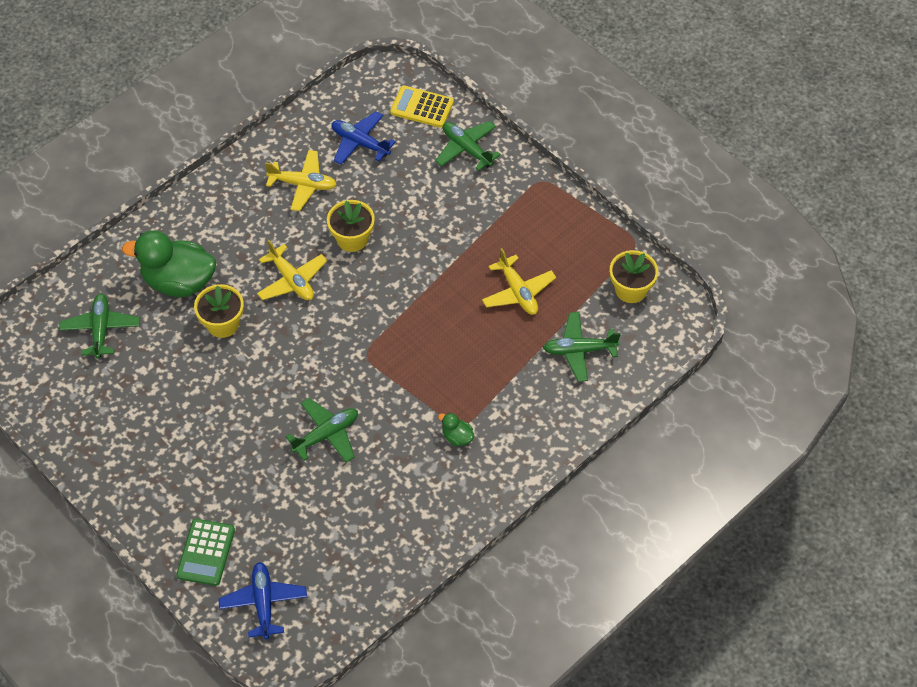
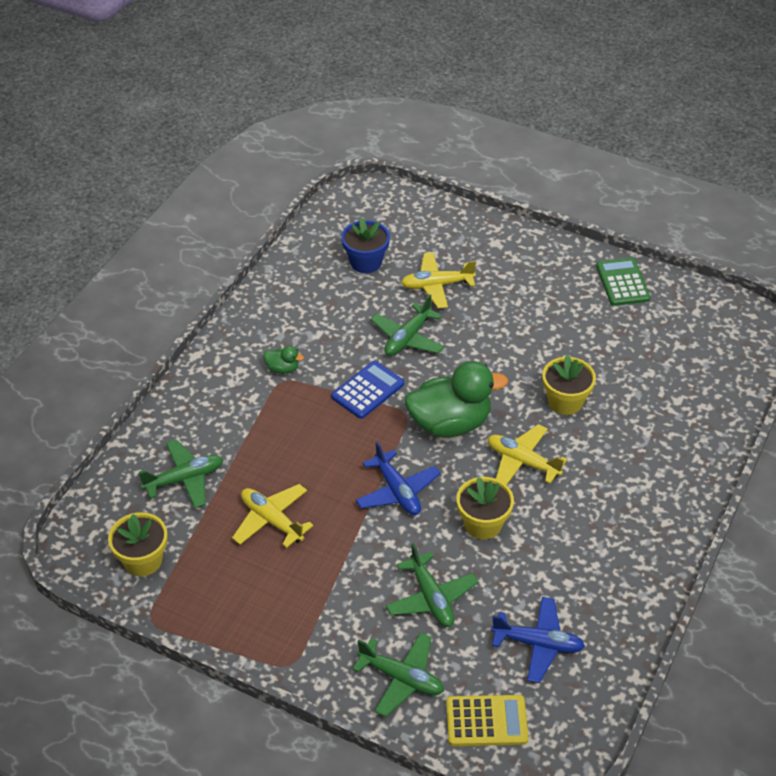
camera: 160 degrees right, 10 degrees down
(101, 329) = (678, 364): green plane -> green plane (431, 598)
(179, 282) = (636, 427): green duck -> green duck (450, 423)
(206, 552) = (461, 232): green calculator -> green calculator (622, 282)
(263, 603) = (394, 215): blue plane -> blue plane (397, 491)
(303, 185) = (574, 569): yellow plane -> yellow plane (436, 285)
(324, 544) = (366, 262): none -> blue flower pot
(389, 389) = (367, 390): none -> blue calculator

